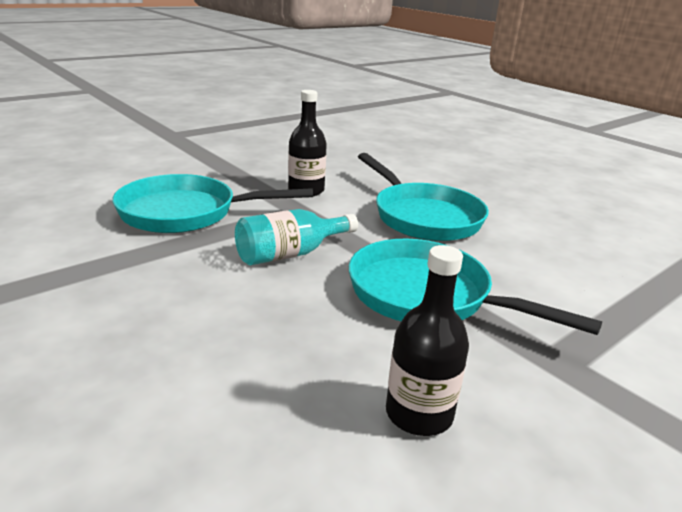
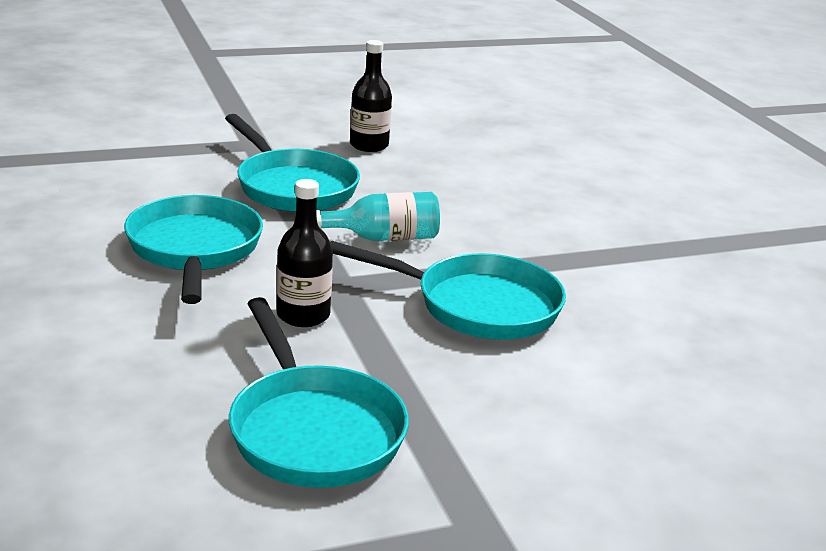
camera: 160 degrees left, 0 degrees up
(260, 151) = (313, 430): none -> turquoise pan

